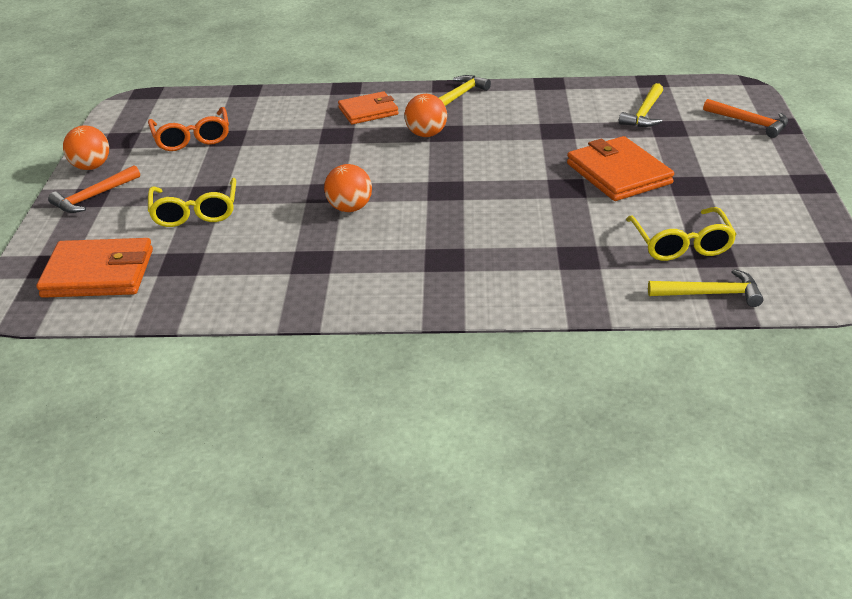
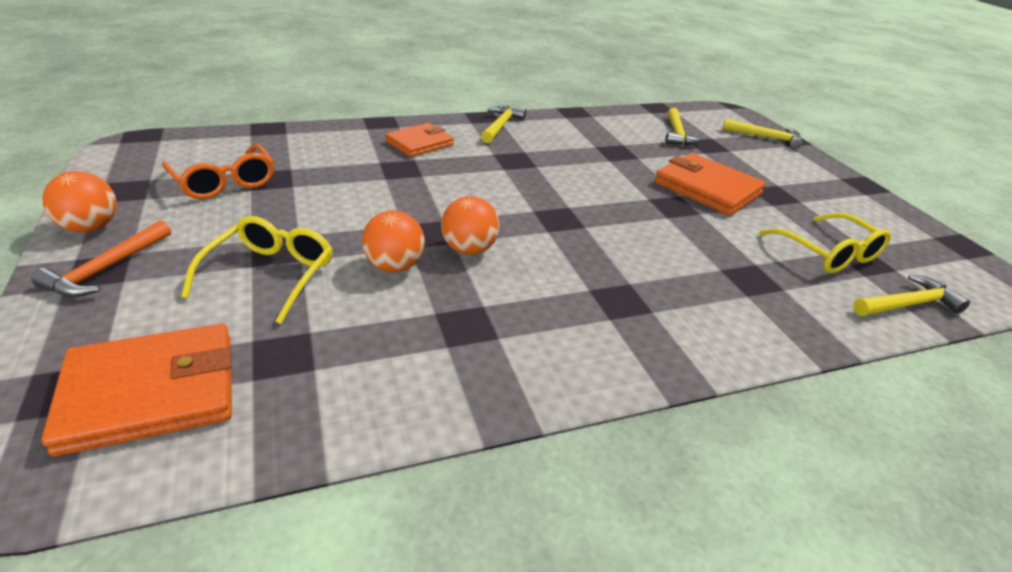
camera: 25 degrees left, 0 degrees up
(195, 212) = (270, 275): yellow glasses -> yellow glasses turned 135 degrees counterclockwise
(426, 134) = (496, 163): orange ball -> orange ball (394, 266)
(750, 122) = (766, 137): orange hammer -> yellow hammer

